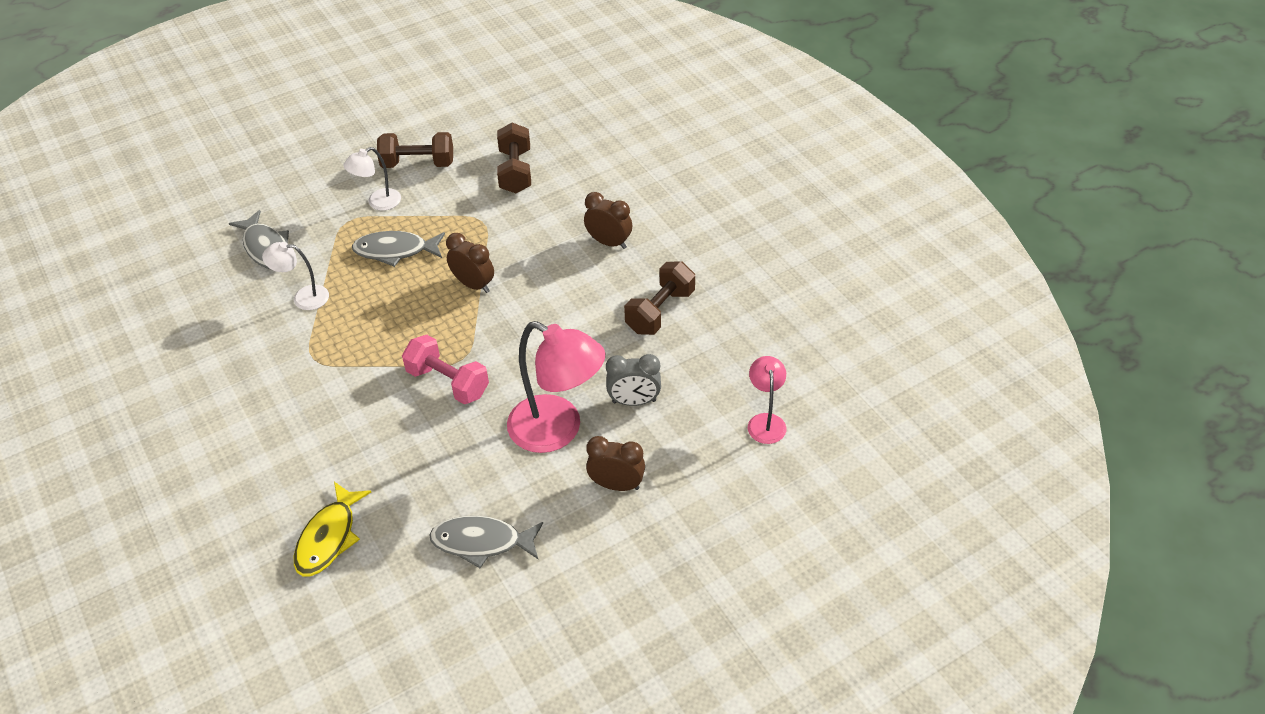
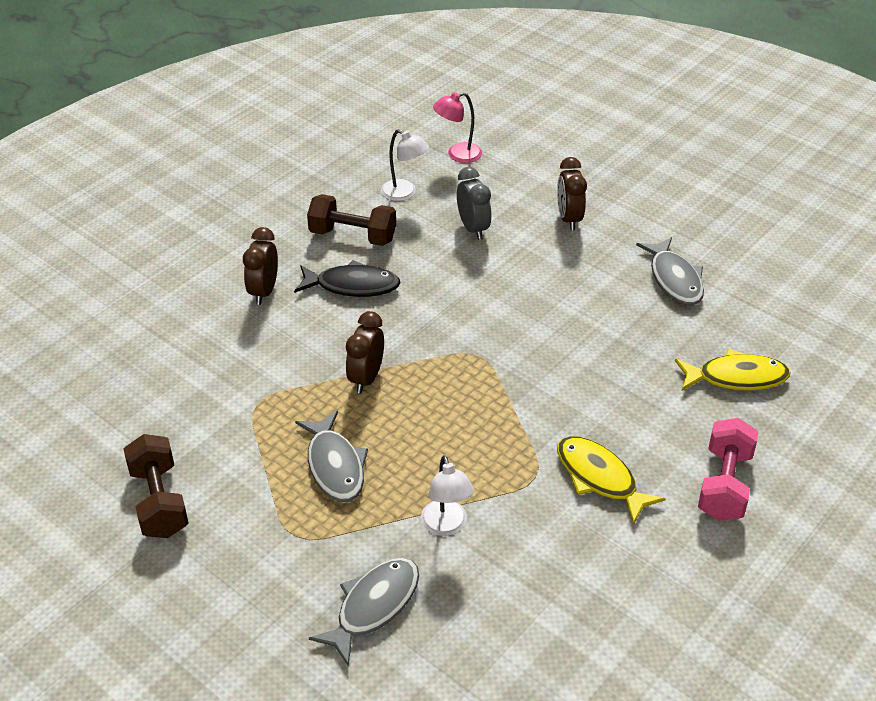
camera: 110 degrees left, 5 degrees down
(286, 397) = (599, 478): none -> yellow fish
(378, 203) = (250, 516): white lamp -> white lamp (404, 193)
(448, 382) = (512, 355): pink dumbbell -> pink dumbbell (724, 485)
(515, 171) = (157, 399): brown dumbbell -> none
(558, 431) = (531, 266): pink lamp -> none
(590, 298) = (352, 286): none -> black fish

